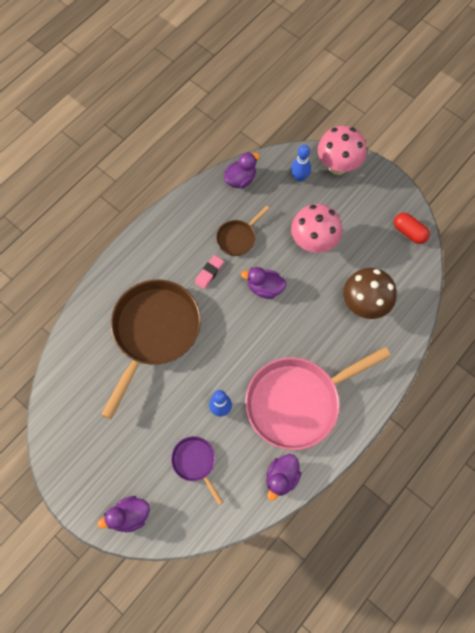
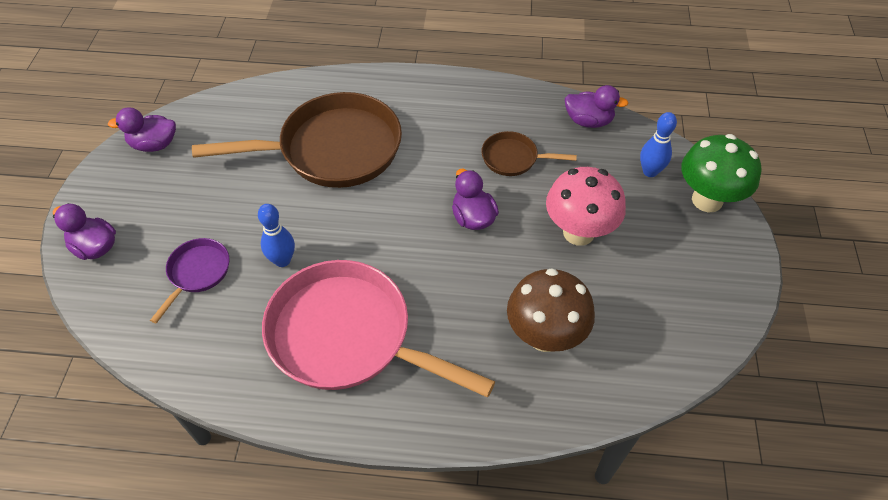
camera: 55 degrees right, 15 degrees down
(209, 273) = (445, 157): pink eraser -> none
(281, 478) = (231, 375): purple duck -> purple duck (154, 145)
(337, 166) = (707, 200): pink mushroom -> green mushroom
(409, 232) = (700, 331): red capsule -> none

